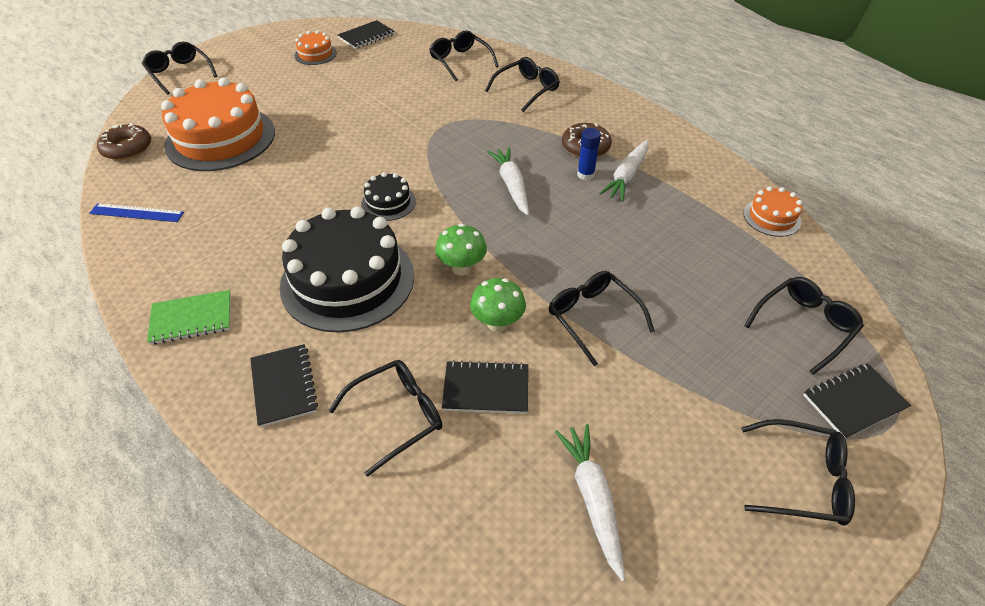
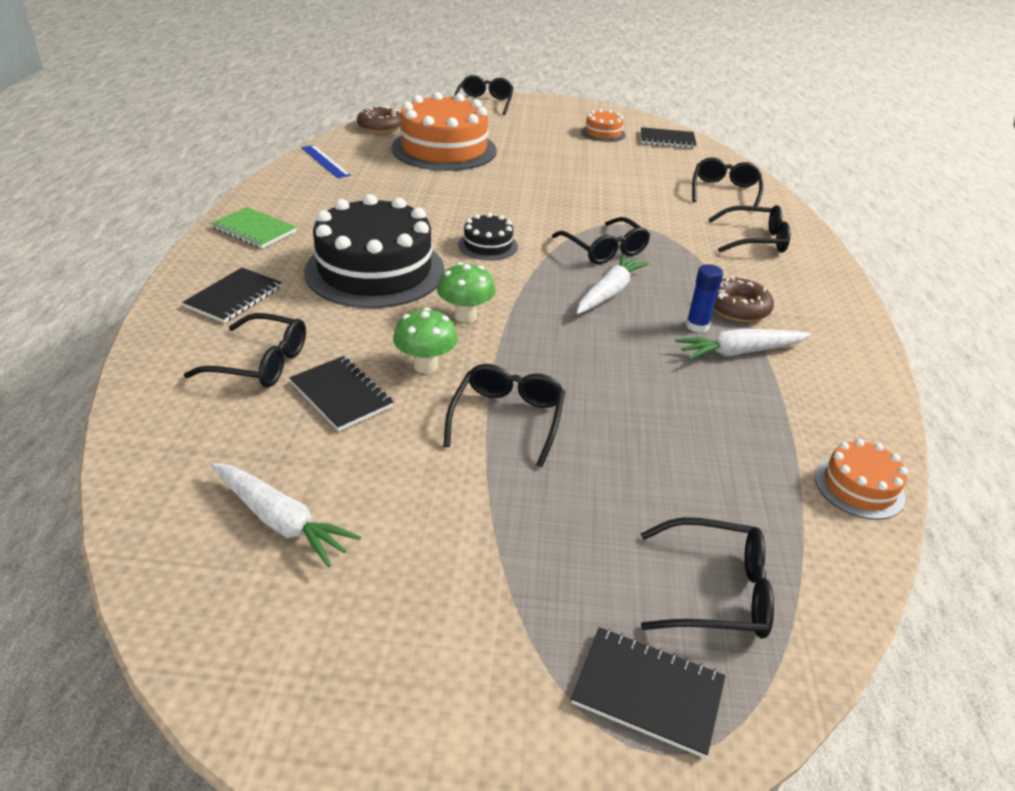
camera: 45 degrees right, 10 degrees down
(593, 499) = (280, 520): white carrot -> white carrot turned 90 degrees clockwise
(801, 479) = (465, 684): black glasses -> black glasses (604, 249)

